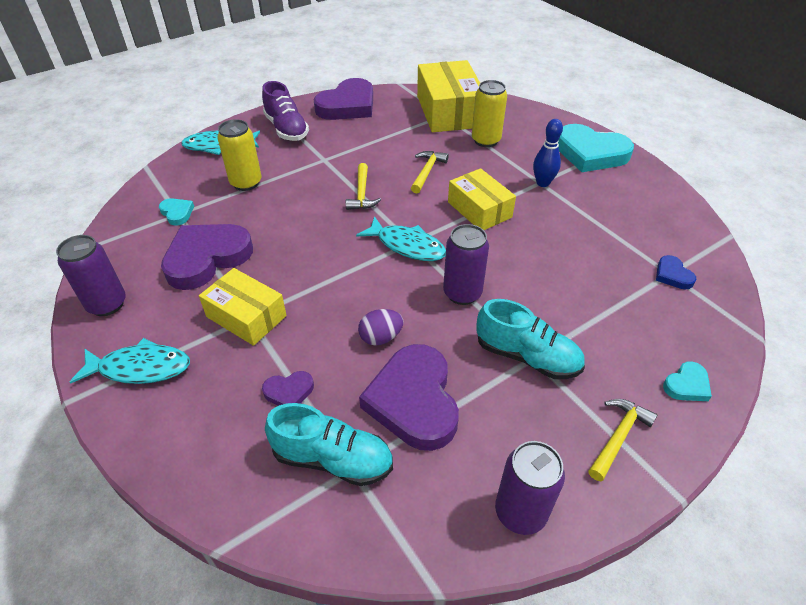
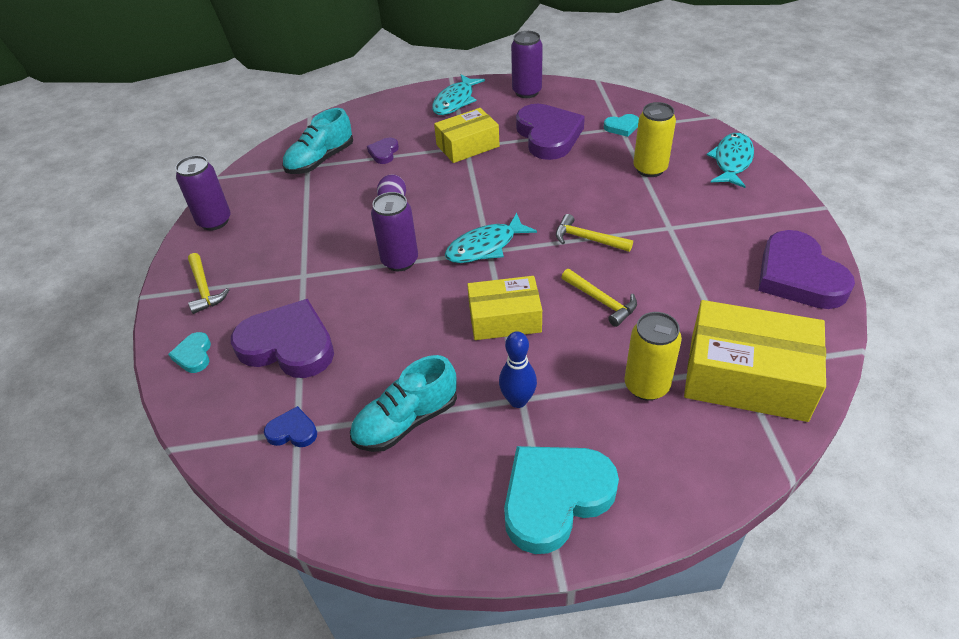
camera: 120 degrees right, 0 degrees up
(286, 129) = (752, 212): purple shoe -> none
(414, 401) = (326, 202): purple heart -> purple heart (288, 345)
(527, 356) = (307, 272): turquoise shoe -> turquoise shoe (406, 421)

